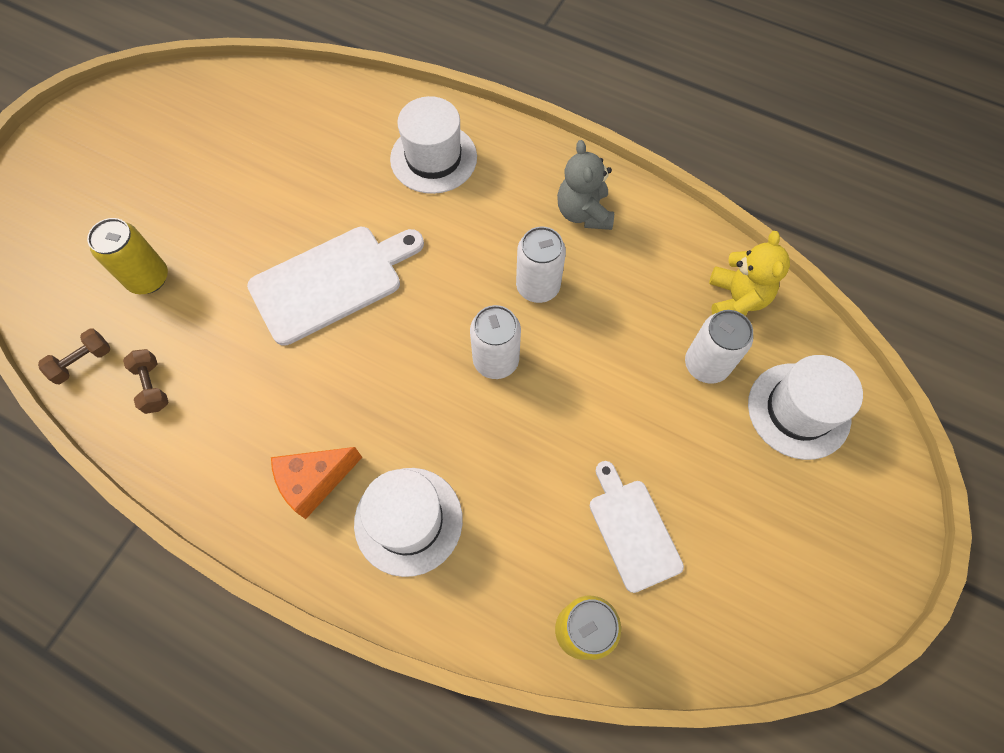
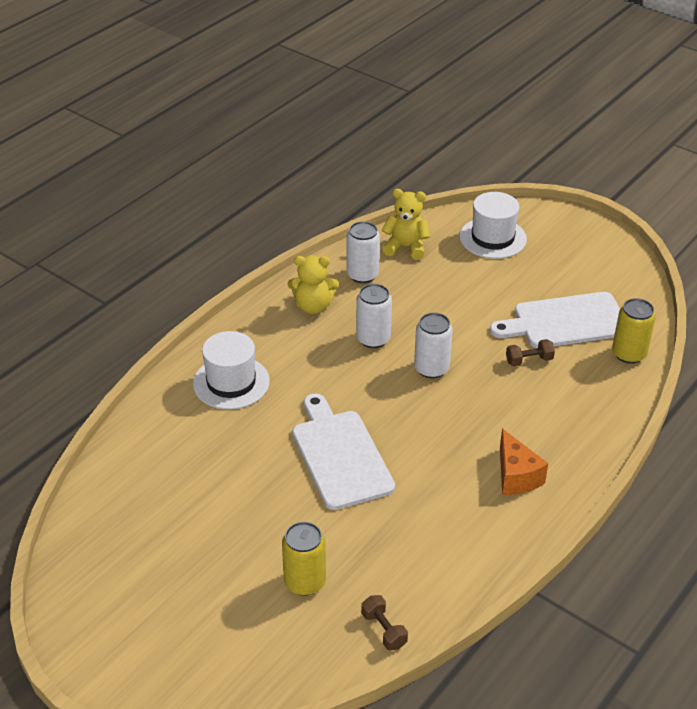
camera: 80 degrees left, 25 degrees down
(152, 386) = (417, 578): brown dumbbell -> brown dumbbell (529, 360)
(408, 521) = (551, 427): white hat -> none
(583, 213) = (313, 306): grey teddy bear -> yellow teddy bear
(632, 530) = (565, 322): white cutting board -> white cutting board, size x1.58
(706, 364) = (453, 269): white can -> white can (362, 275)

